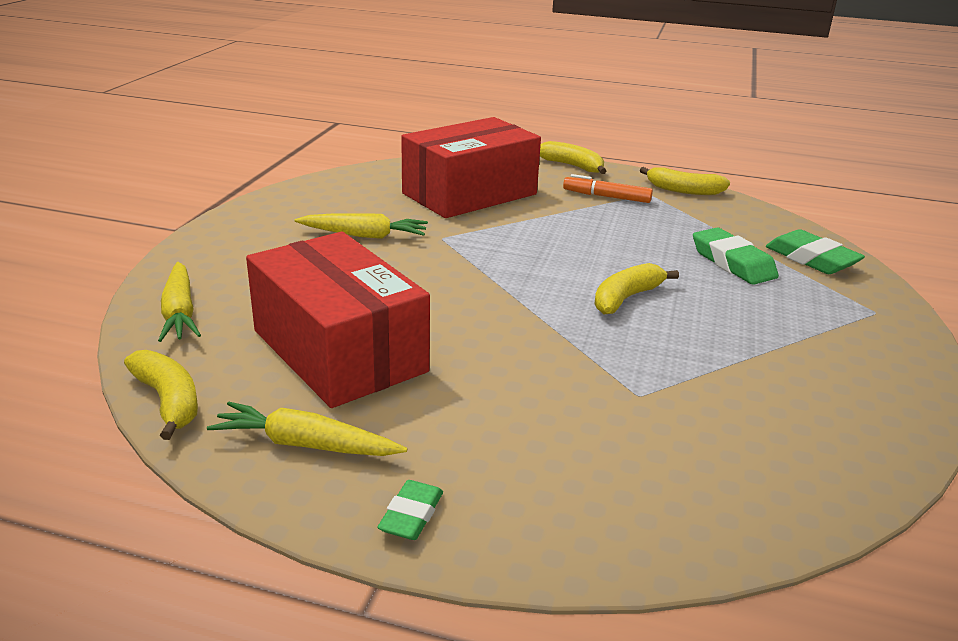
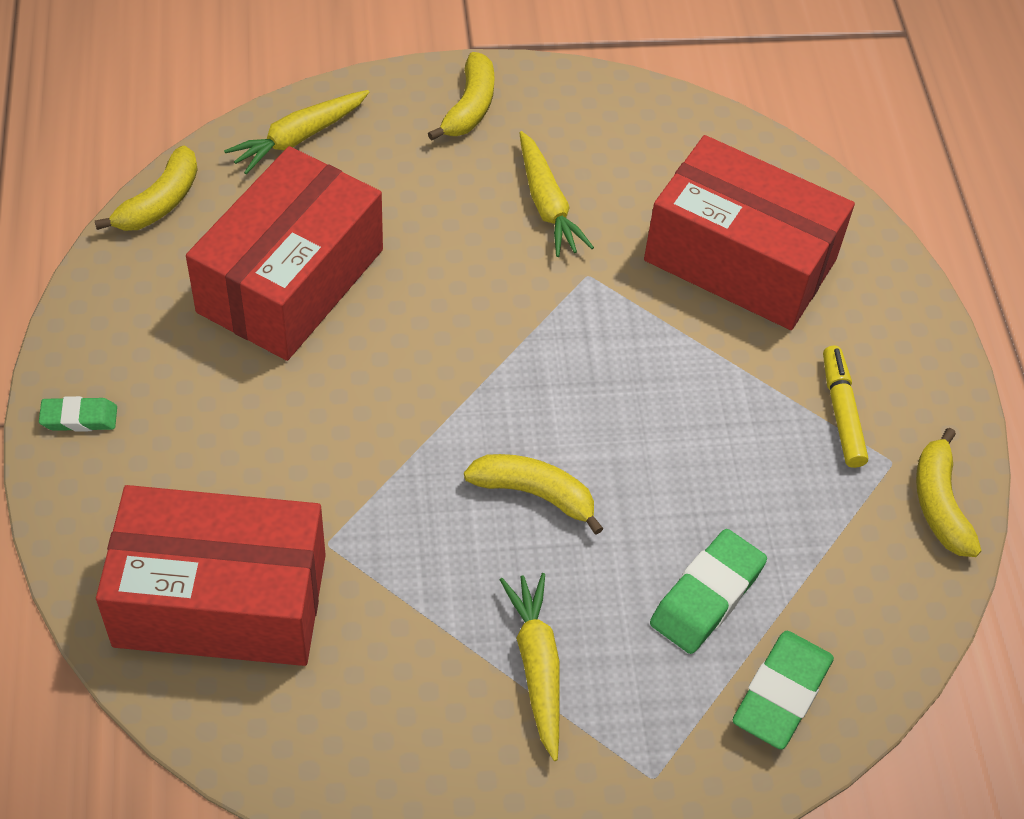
camera: 65 degrees right, 25 degrees up
(306, 444) = (139, 316): yellow carrot -> yellow carrot (537, 667)
(572, 166) = (935, 346): yellow banana -> yellow banana (470, 107)
(606, 197) = (841, 412): orange marker -> yellow marker
(684, 466) = (221, 600): none -> red box

